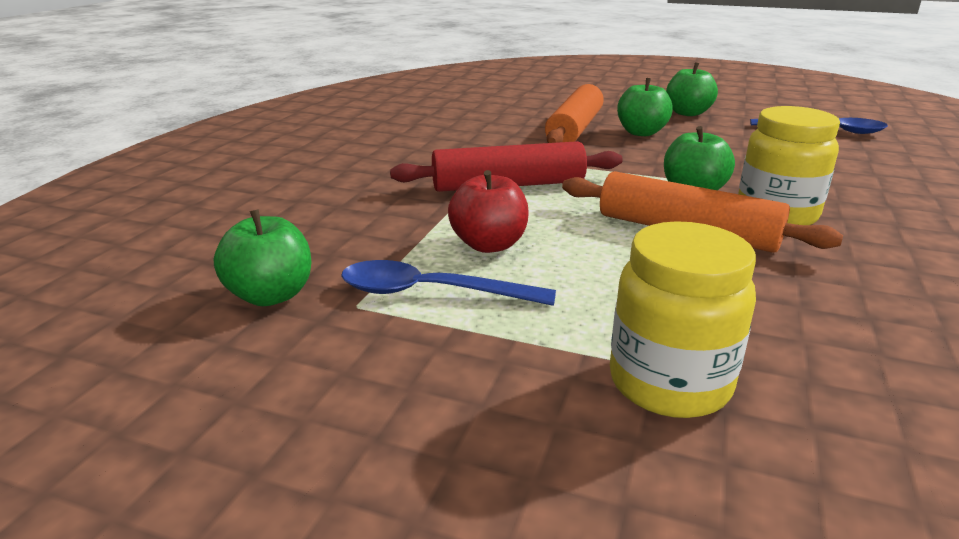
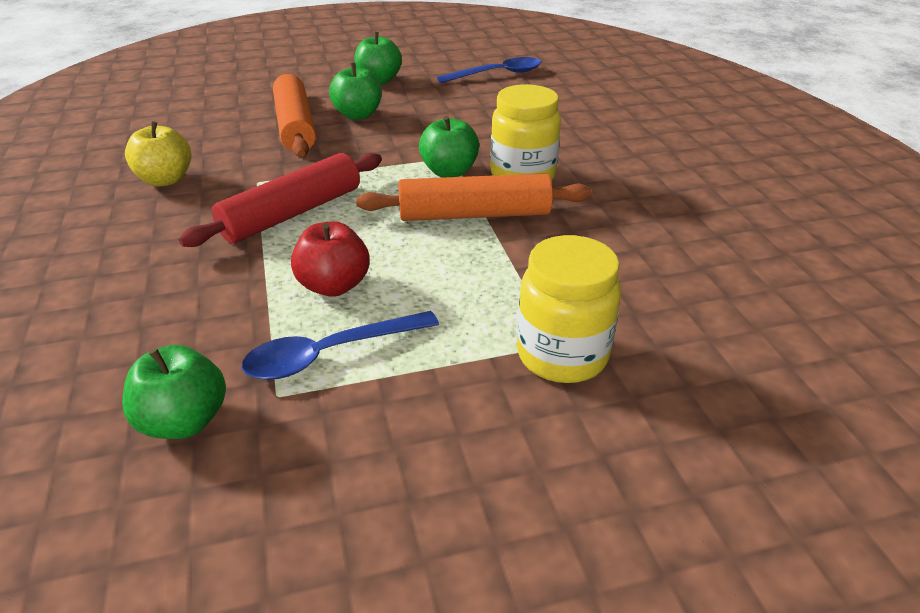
camera: 35 degrees left, 10 degrees up
(434, 140) = (165, 180): none -> yellow apple

